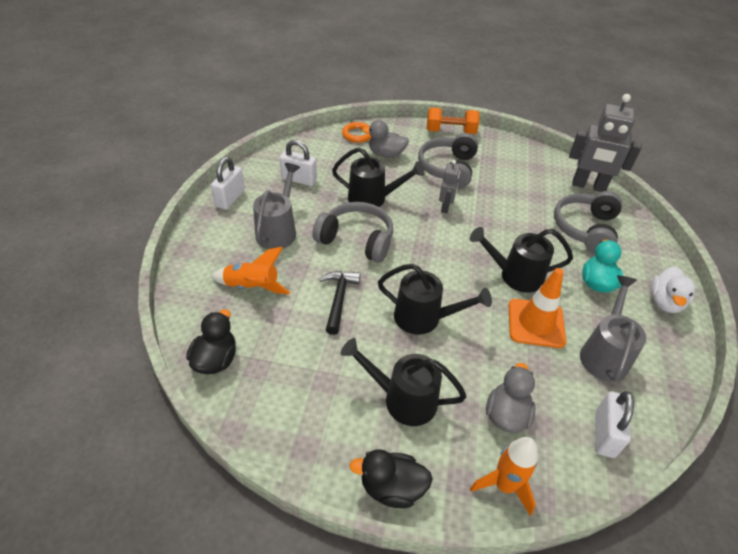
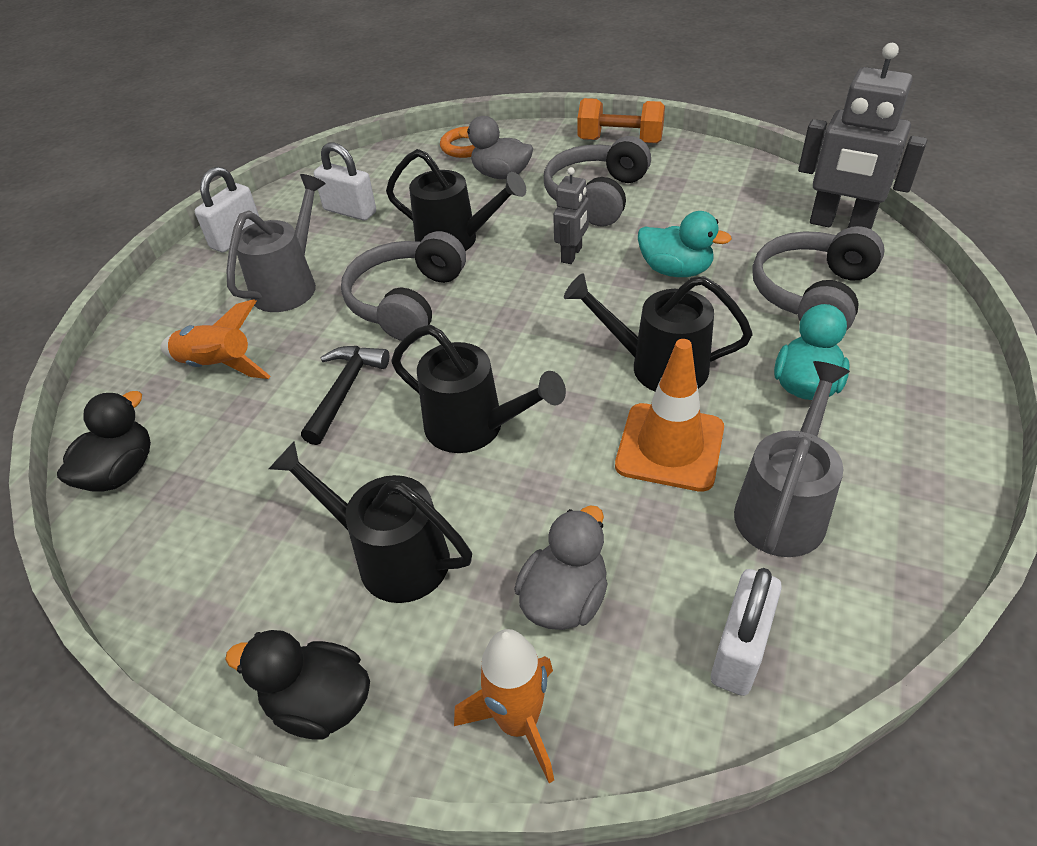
camera: 15 degrees right, 0 degrees up
(356, 240) = (407, 301): grey headphones -> grey headphones turned 105 degrees counterclockwise
(507, 216) = (675, 270): none -> turquoise duck
(664, 302) = (931, 424): white duck -> none

